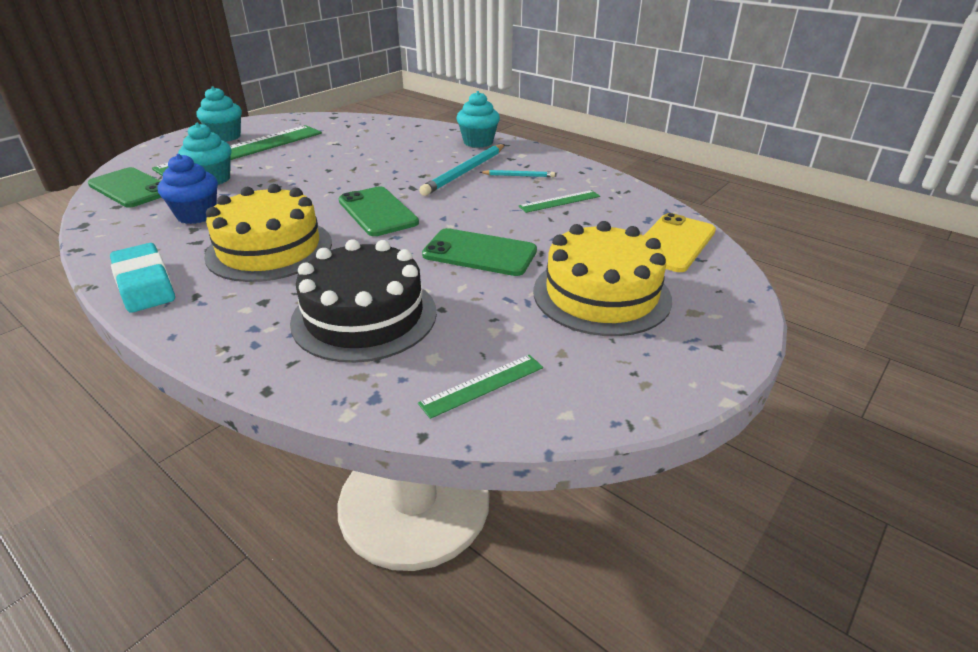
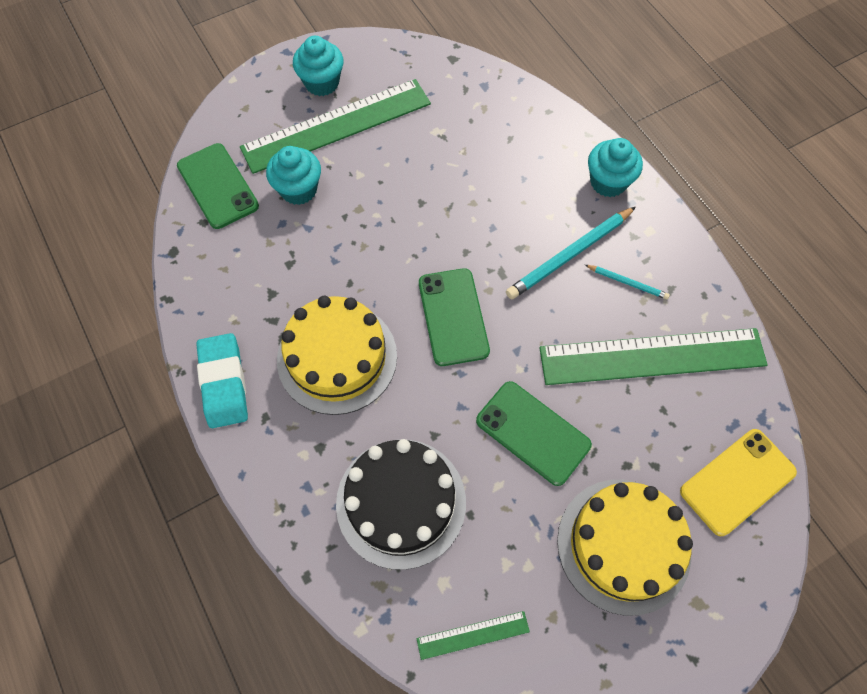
camera: 20 degrees right, 30 degrees up
(197, 215) = (277, 266): blue cupcake -> none
(559, 201) = (652, 356): green ruler -> green ruler, size x2.31

